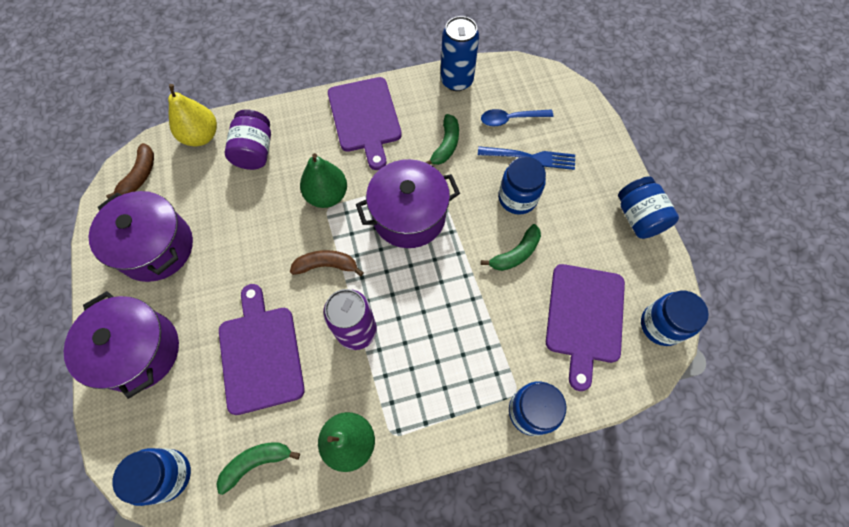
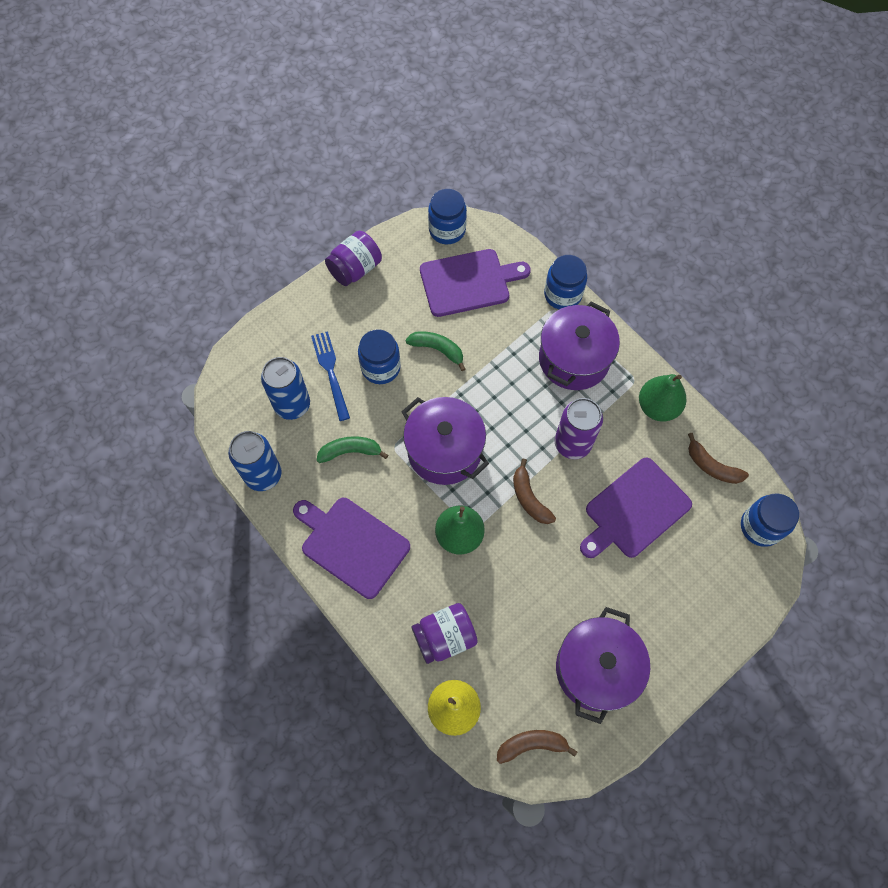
camera: 115 degrees left, 0 degrees up
(139, 351) = (691, 615): purple pot -> purple pot (574, 359)
(256, 462) = (711, 466): green banana -> brown banana
(365, 118) = (352, 544): purple cutting board -> purple cutting board turned 105 degrees counterclockwise
(511, 119) = (292, 405): blue spoon -> blue can
(638, 217) = (355, 269): blue jar -> purple jar

